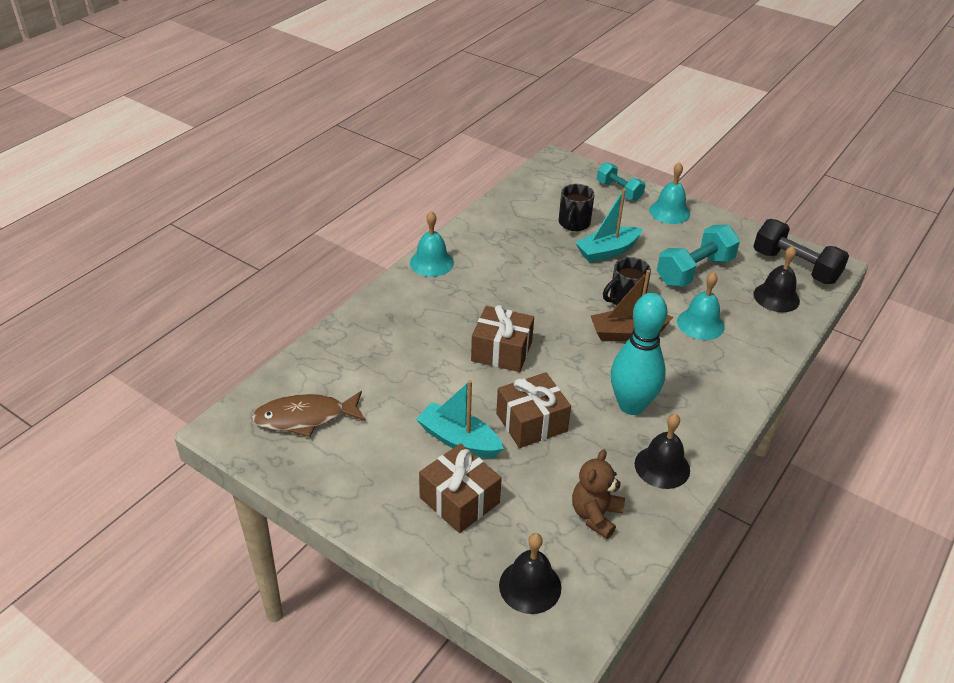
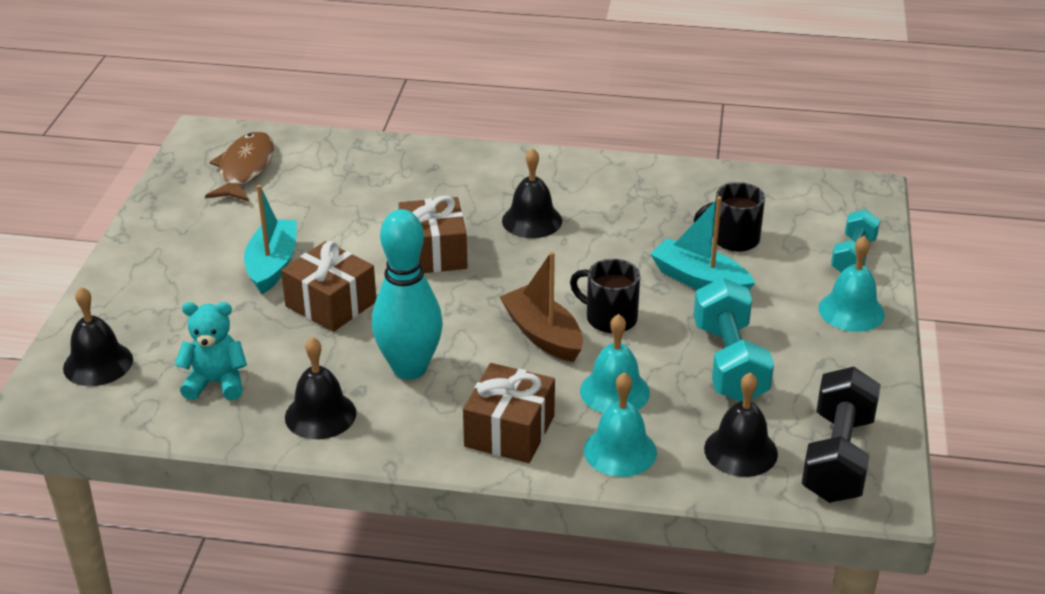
camera: 65 degrees right, 5 degrees down
(305, 418) = (245, 169): brown fish -> brown fish turned 45 degrees clockwise
(431, 262) = (549, 164): turquoise bell -> turquoise bell (620, 451)
(459, 500) = (188, 289): brown gift -> brown gift (509, 431)
(494, 294) = (532, 220): none -> black bell
(595, 515) = (216, 383): brown teddy bear -> turquoise teddy bear
(694, 271) = (729, 362): turquoise dumbbell -> turquoise dumbbell turned 60 degrees clockwise

